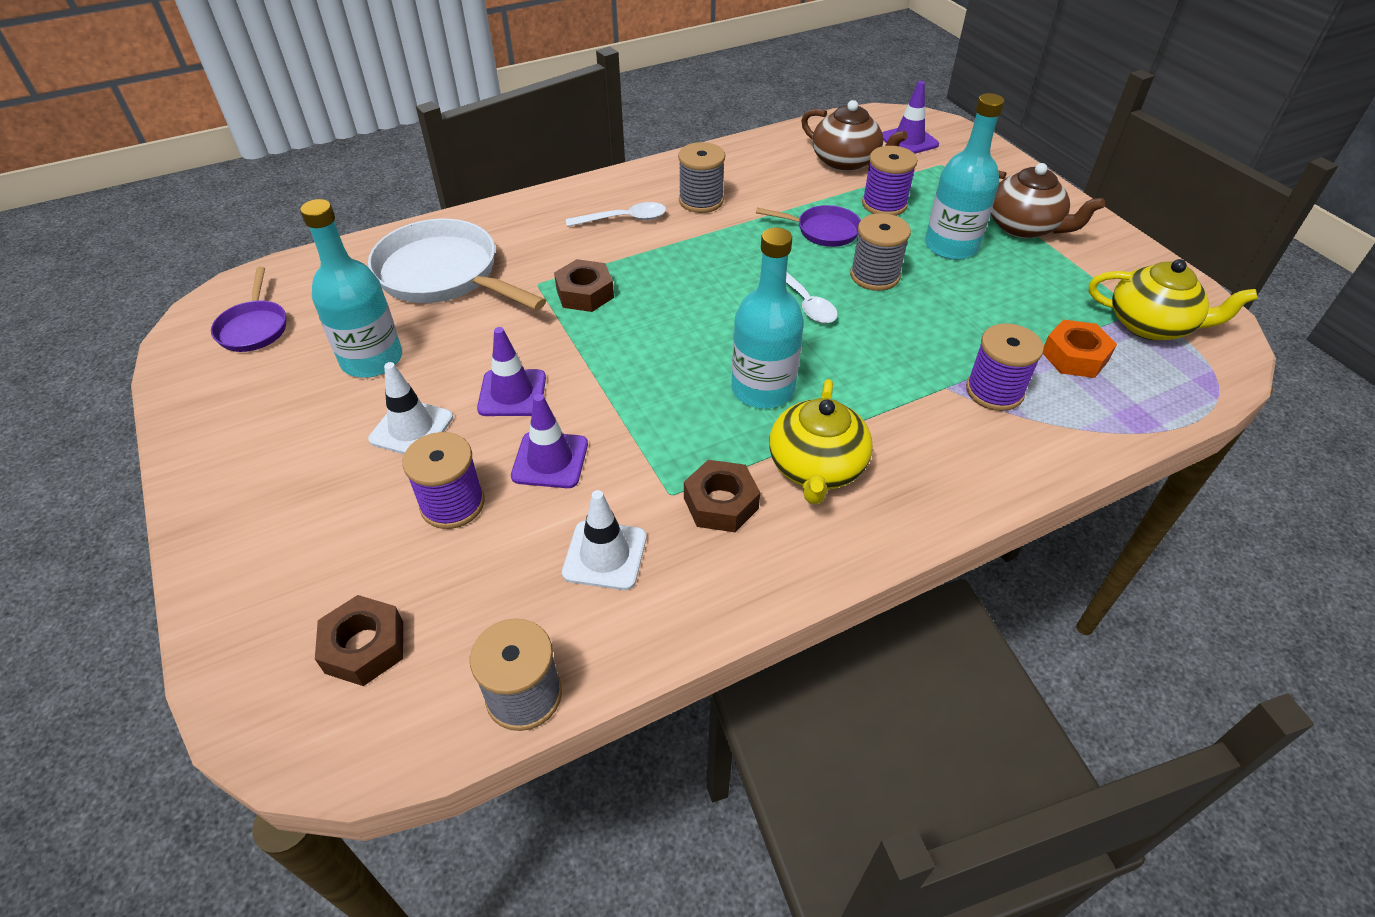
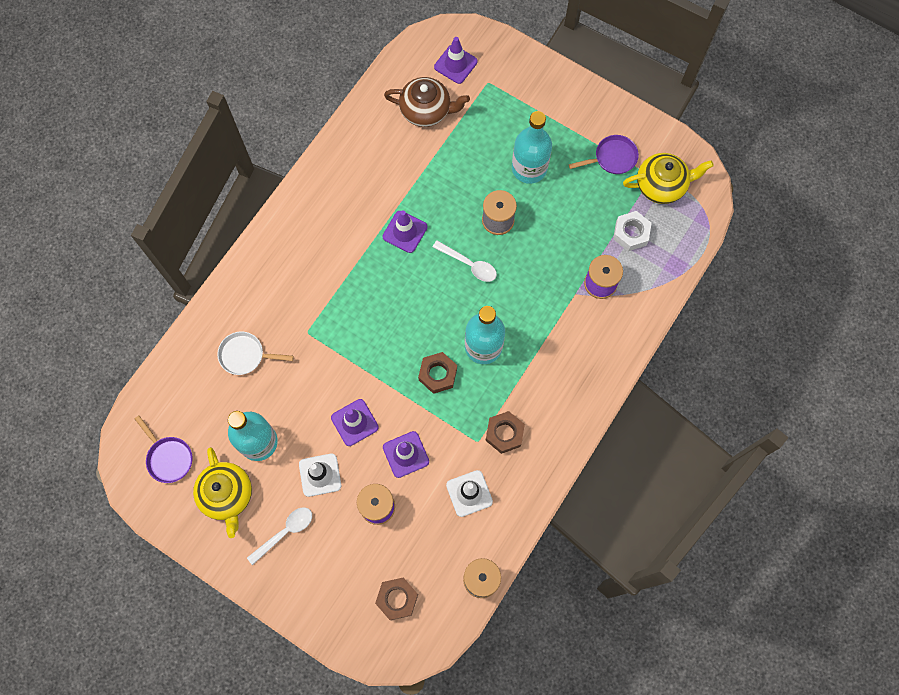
camera: 30 degrees left, 25 degrees up
(444, 275) = (245, 355): white pan -> white pan, size x0.53
(585, 293) = (341, 325): brown nut -> brown nut (438, 374)
(624, 219) = (319, 245): white spoon -> white spoon (285, 532)
(701, 201) = (356, 201): grey spool -> none
(740, 244) = (405, 232): none -> purple traffic cone
(816, 468) = (537, 386): yellow teapot -> yellow teapot (227, 495)
(823, 231) = (447, 192): purple pan -> purple pan (612, 158)
(884, 204) = (472, 145): purple spool -> none
(1023, 227) = (563, 127): brown teapot -> none
(1074, 356) = (631, 233): orange nut -> white nut

